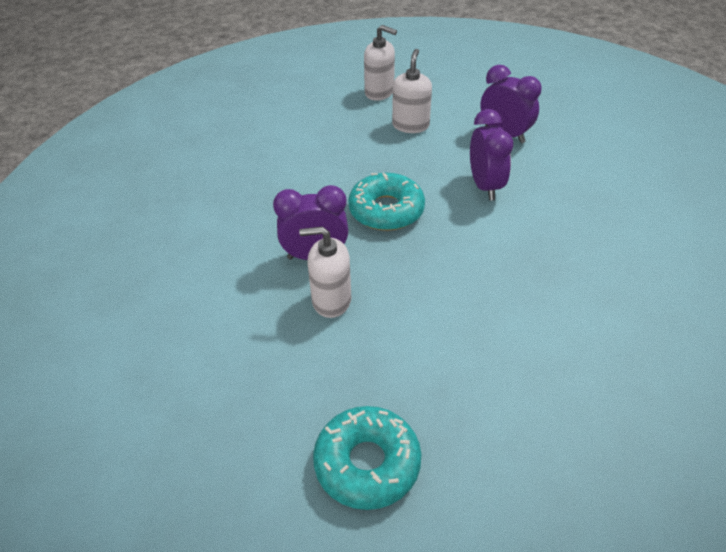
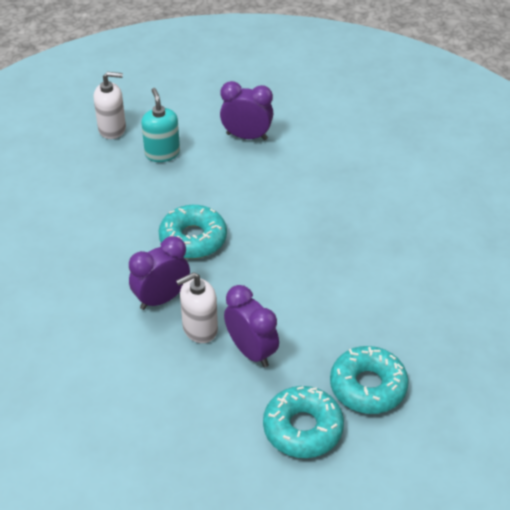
camera: 30 degrees left, 0 degrees up
(410, 125) = (162, 153): white soap dispenser -> turquoise soap dispenser
(478, 449) = (368, 386): none -> turquoise donut
(485, 186) = (258, 189): purple clock -> purple clock (251, 351)

